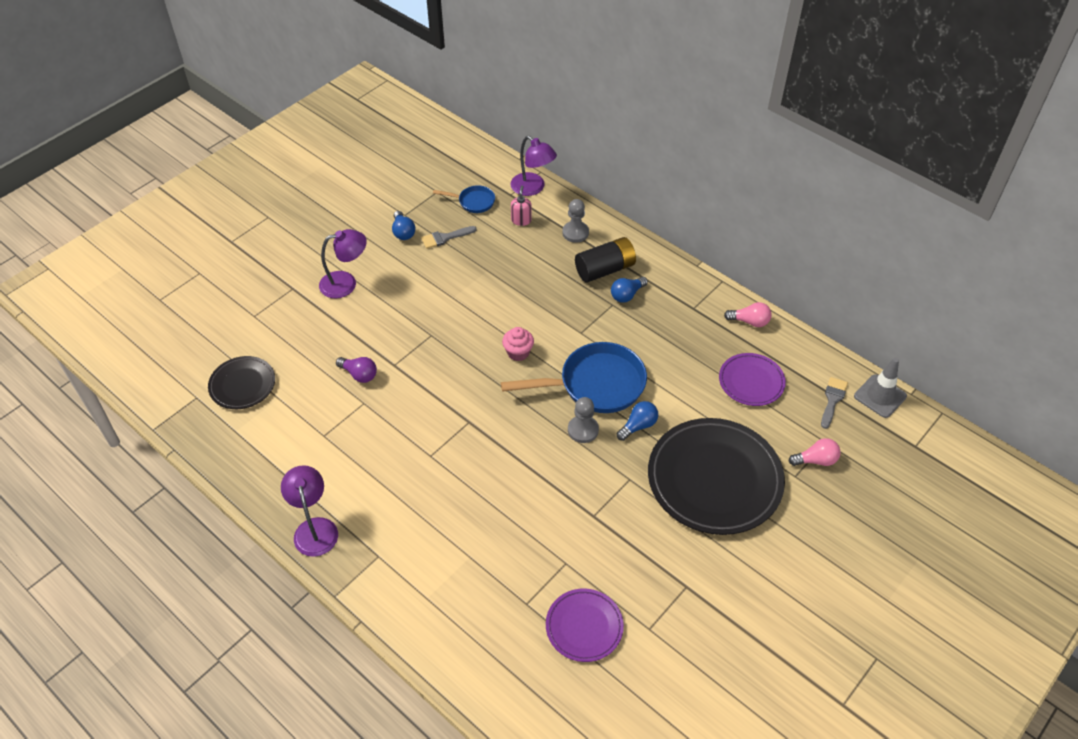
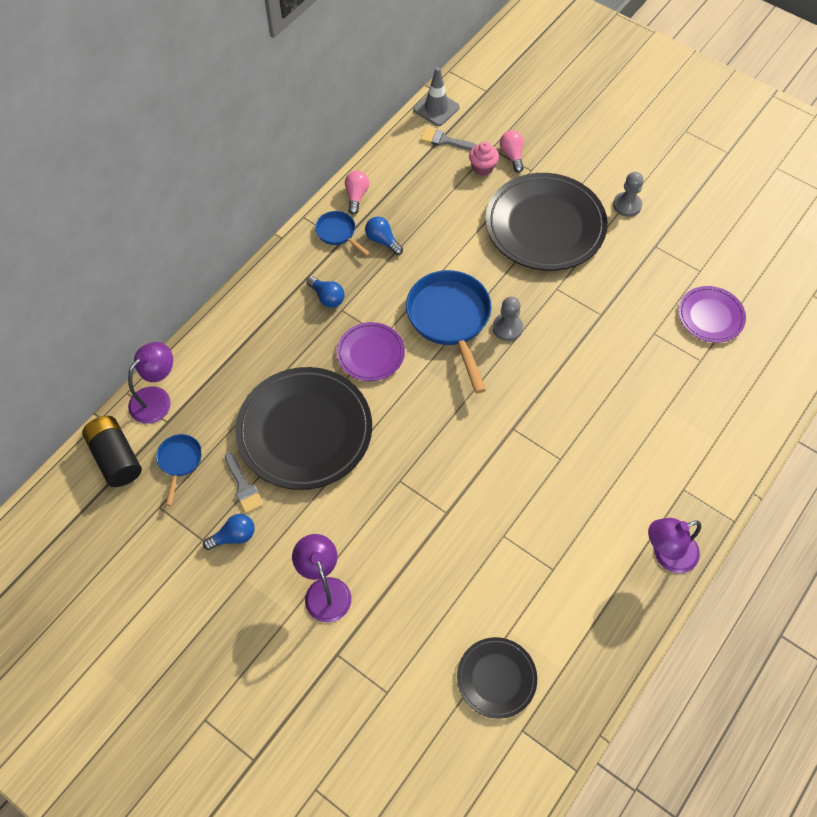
camera: 95 degrees left, 10 degrees up
(359, 374) = (465, 548): purple light bulb -> none
(489, 275) = (305, 431): none -> black plate
(518, 352) = (416, 392): pink cupcake -> pink cupcake (482, 168)
(521, 220) = (213, 406): pink soap dispenser -> none
(575, 233) = (233, 349): grey pawn -> grey pawn (627, 205)
(605, 269) = (290, 318): black battery -> black battery (116, 458)
(638, 426) = (495, 283): blue light bulb -> blue light bulb (382, 241)
(702, 306) = (338, 233): none -> blue pan
(751, 382) = (431, 197): purple plate -> purple plate (370, 353)

